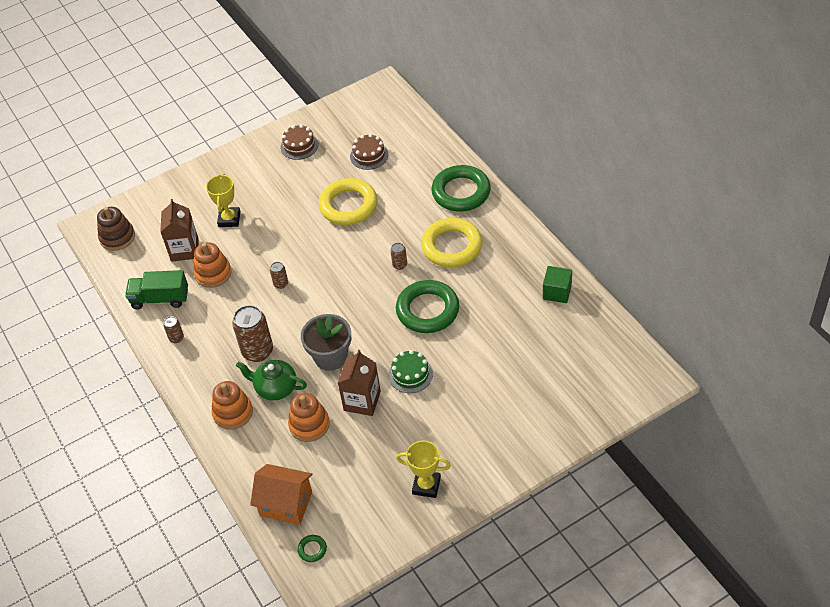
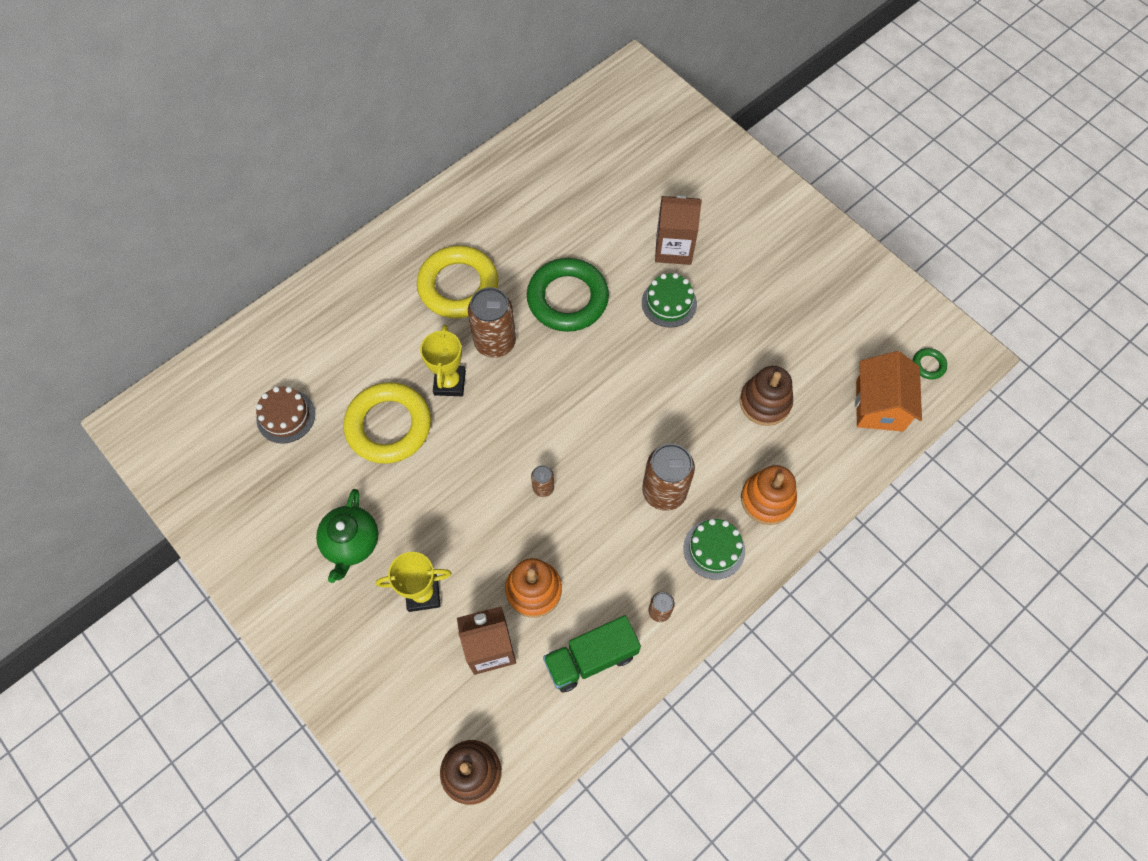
camera: 105 degrees left, 15 degrees up
(160, 299) = (591, 658): green truck -> green truck turned 75 degrees clockwise
(207, 374) = (714, 549): none -> green cake
(275, 388) = (718, 455): green teapot -> green teapot (351, 543)
(299, 146) = (261, 522): brown cake -> none
(309, 425) = (765, 402): orange stacking toy -> brown stacking toy
(330, 357) = (658, 398): grey flower pot -> none
(362, 401) = (718, 349): brown carton -> brown carton (673, 248)
(399, 265) = (495, 342): brown can -> brown can, size x2.06
(426, 485) = (816, 265): yellow trophy -> yellow trophy (450, 383)
(461, 192) = (360, 288): green ring -> none
(557, 292) = (523, 168): green cube -> none

